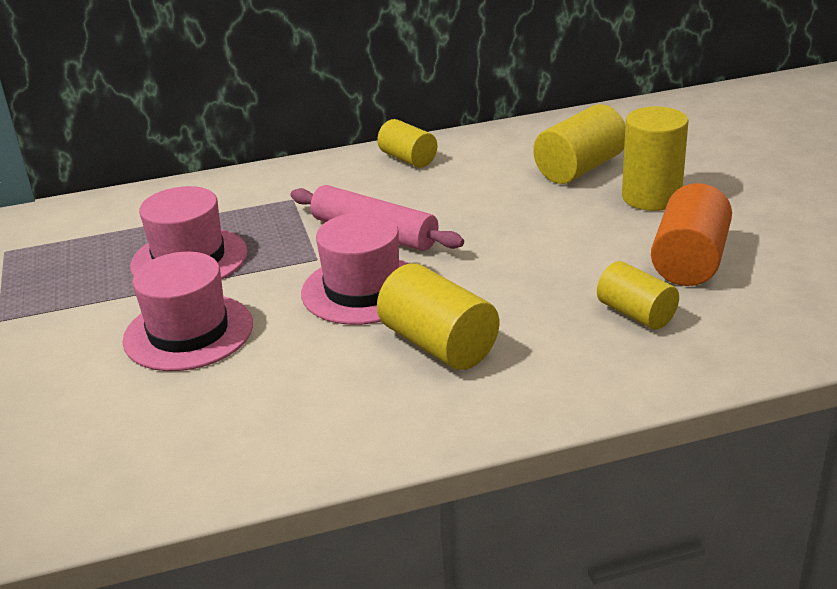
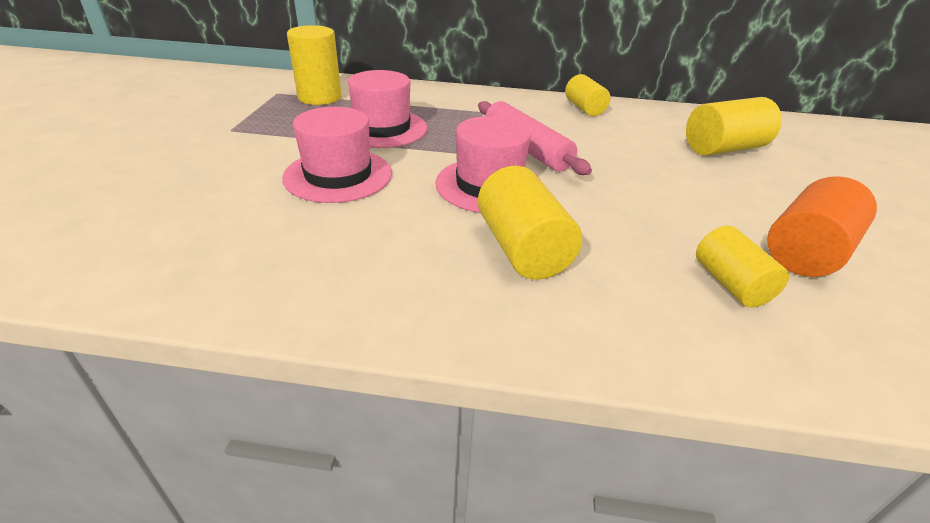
camera: 20 degrees right, 5 degrees up
(651, 197) = (783, 187): yellow cylinder -> yellow cylinder (320, 97)

